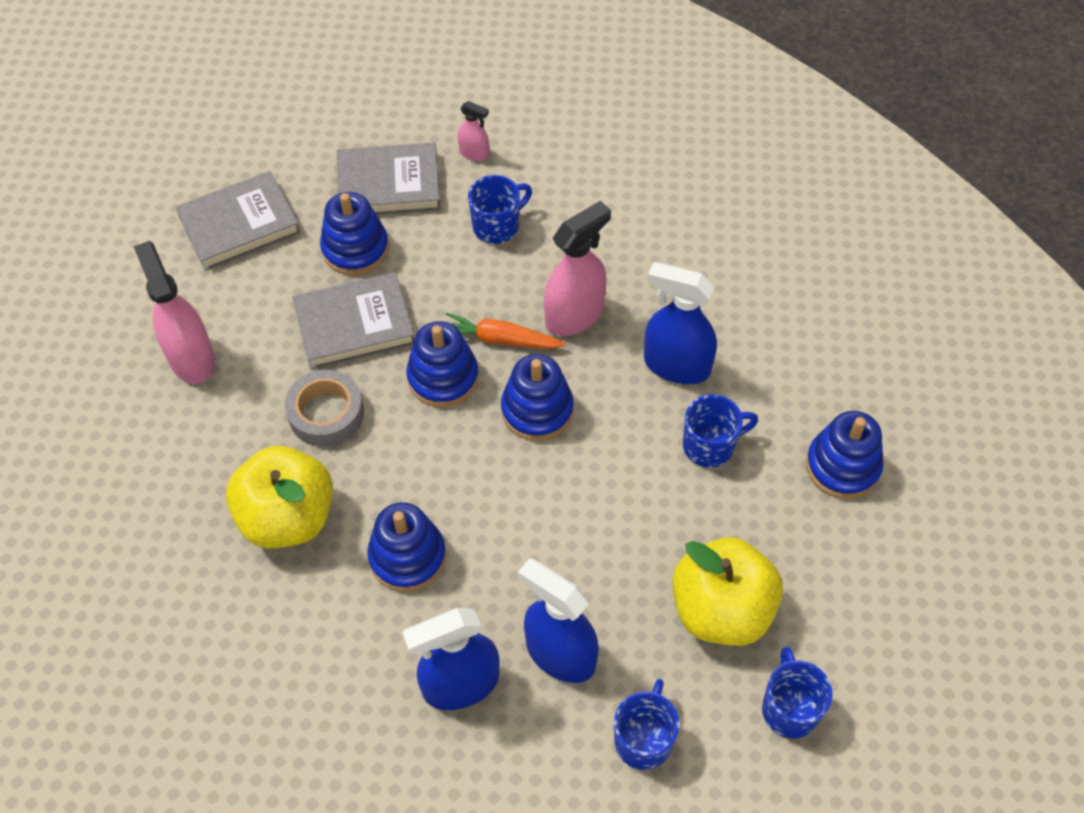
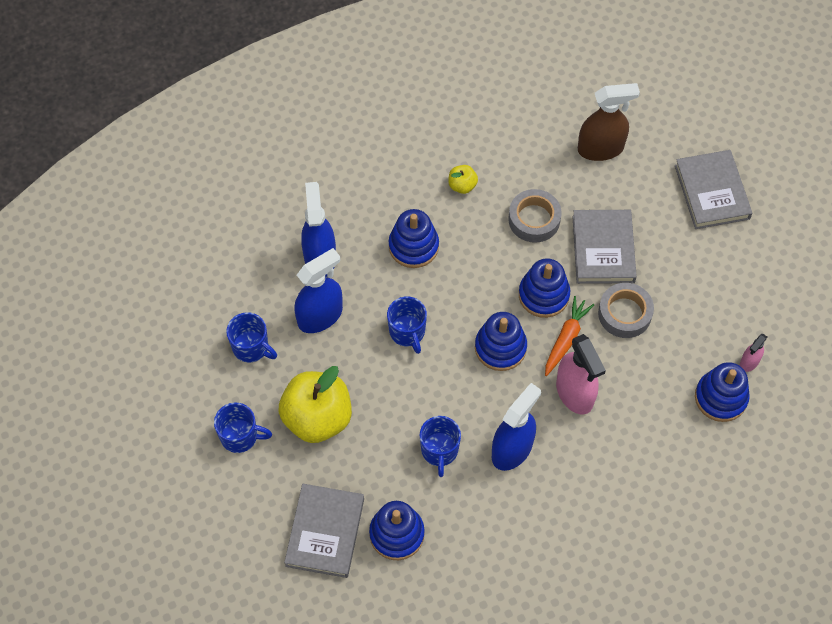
camera: 105 degrees right, 5 degrees up
(191, 358) = (601, 148): pink spray bottle -> brown spray bottle
(288, 517) = (462, 185): yellow apple -> yellow apple, size x0.44
(355, 249) = (672, 262): blue stacking toy -> blue stacking toy (720, 397)
(389, 185) = (729, 295): grey book -> grey book (325, 532)
(445, 284) = (624, 313): none -> grey tape
(497, 226) = (671, 361): blue mug -> blue mug (407, 332)

